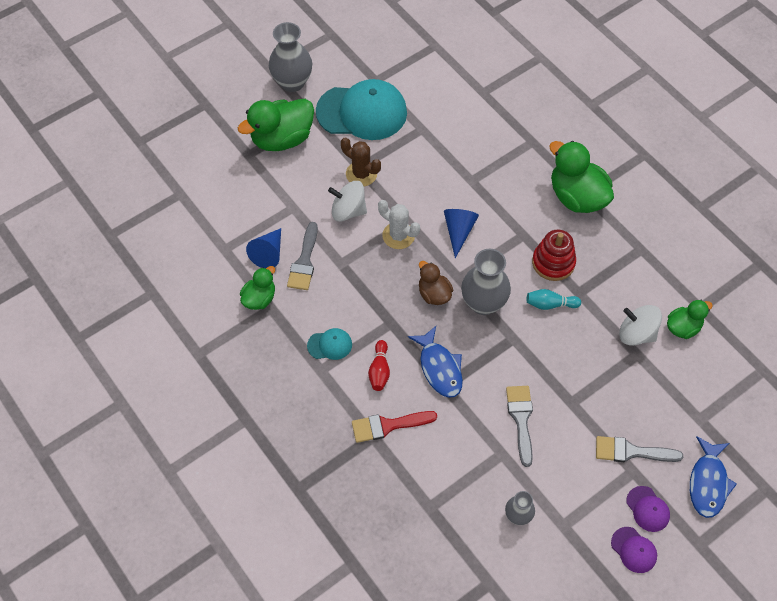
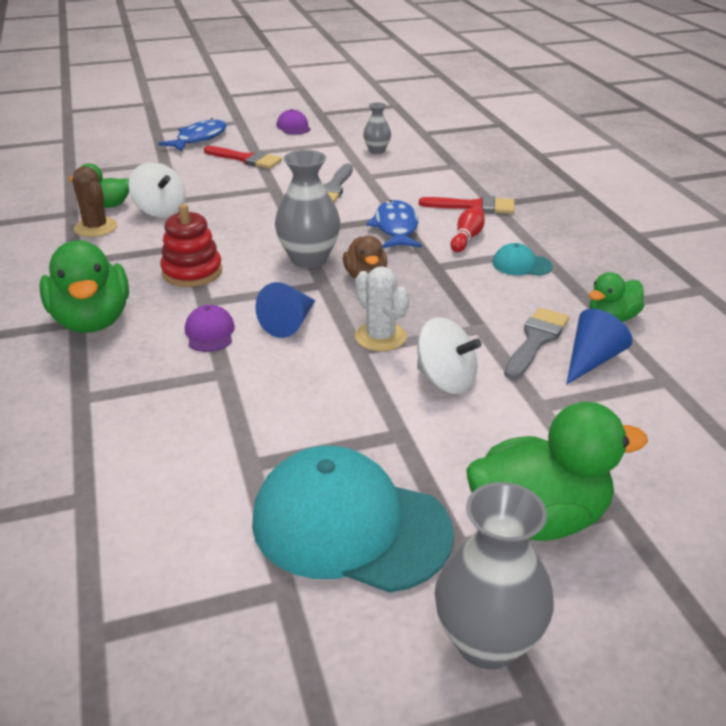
camera: 160 degrees left, 25 degrees down
(361, 174) = (401, 423): brown cactus -> brown cactus (96, 227)
(550, 304) = (230, 244): turquoise bowling pin -> none
(631, 452) = (246, 159): grey brush -> red brush
(647, 509) = (263, 137): purple cap -> purple cap (210, 333)

